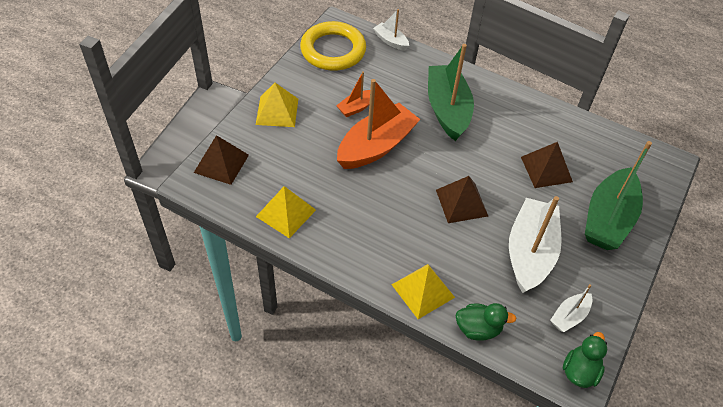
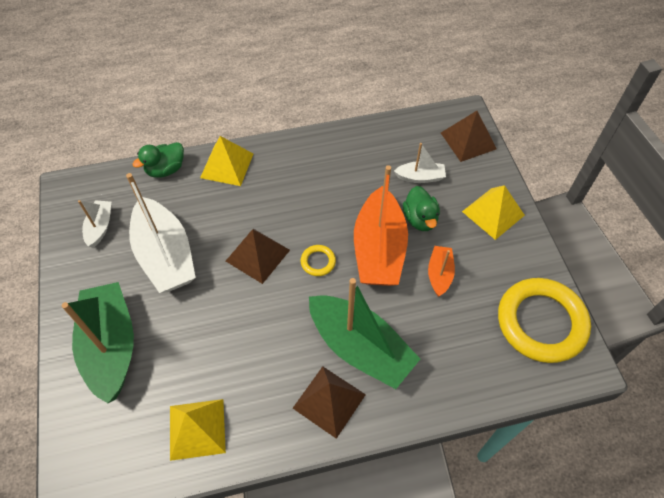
camera: 140 degrees right, 5 degrees up
(286, 213) = (378, 143): yellow pyramid -> yellow pyramid (197, 429)
(390, 41) = (509, 392): white boat -> white boat (420, 177)
(424, 168) = (318, 262): none -> yellow ring
(546, 169) = (206, 356): brown pyramid -> brown pyramid (329, 401)
(580, 371) = (70, 194): green duck -> green duck (420, 219)

